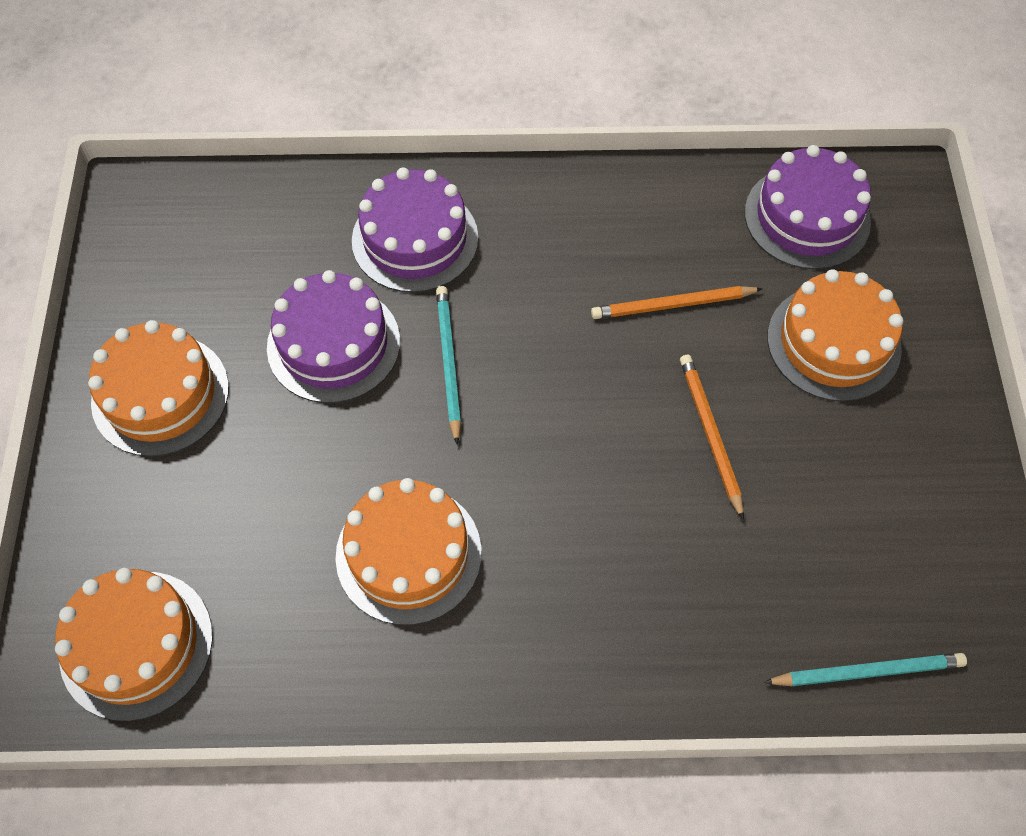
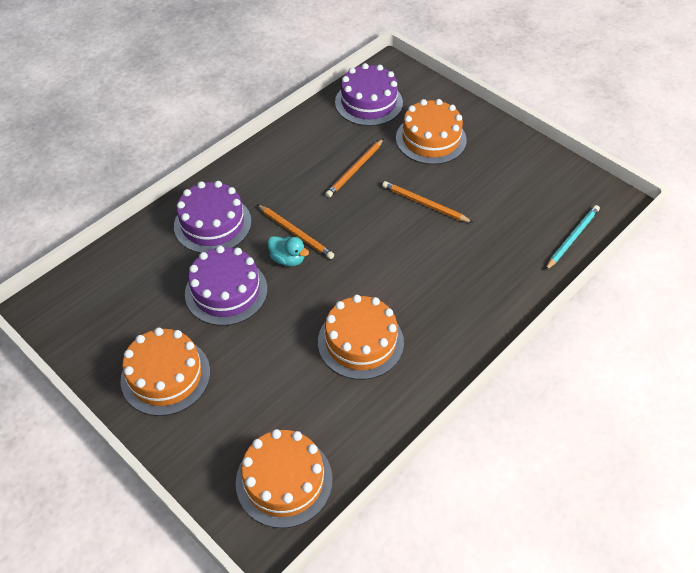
camera: 45 degrees left, 10 degrees down
(448, 363) = (288, 259): turquoise pencil -> turquoise duck
(497, 334) = (295, 233): none -> orange pencil

